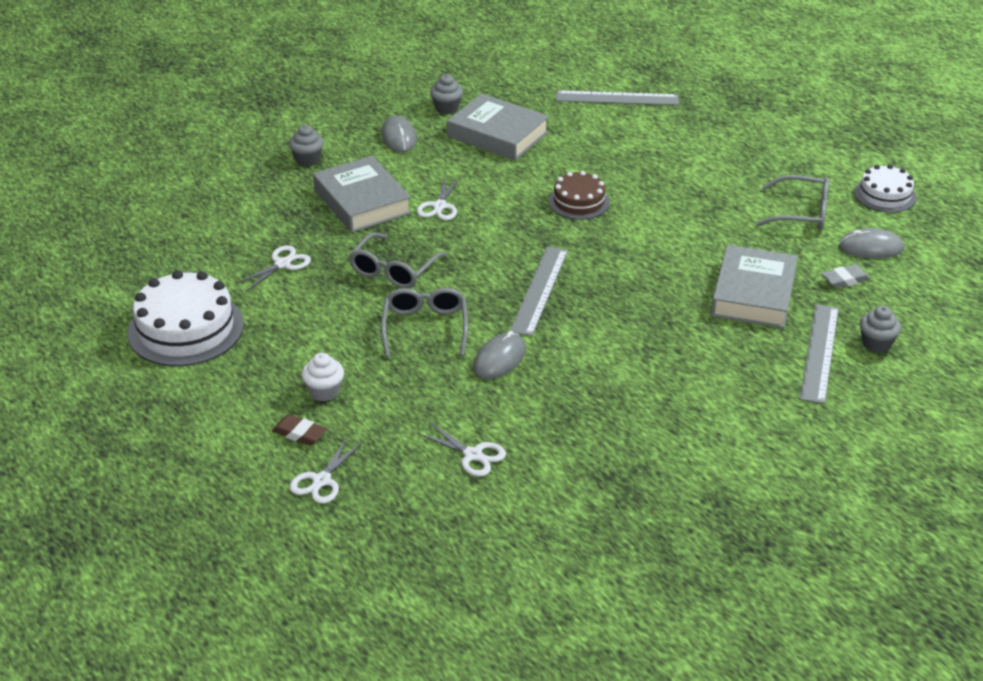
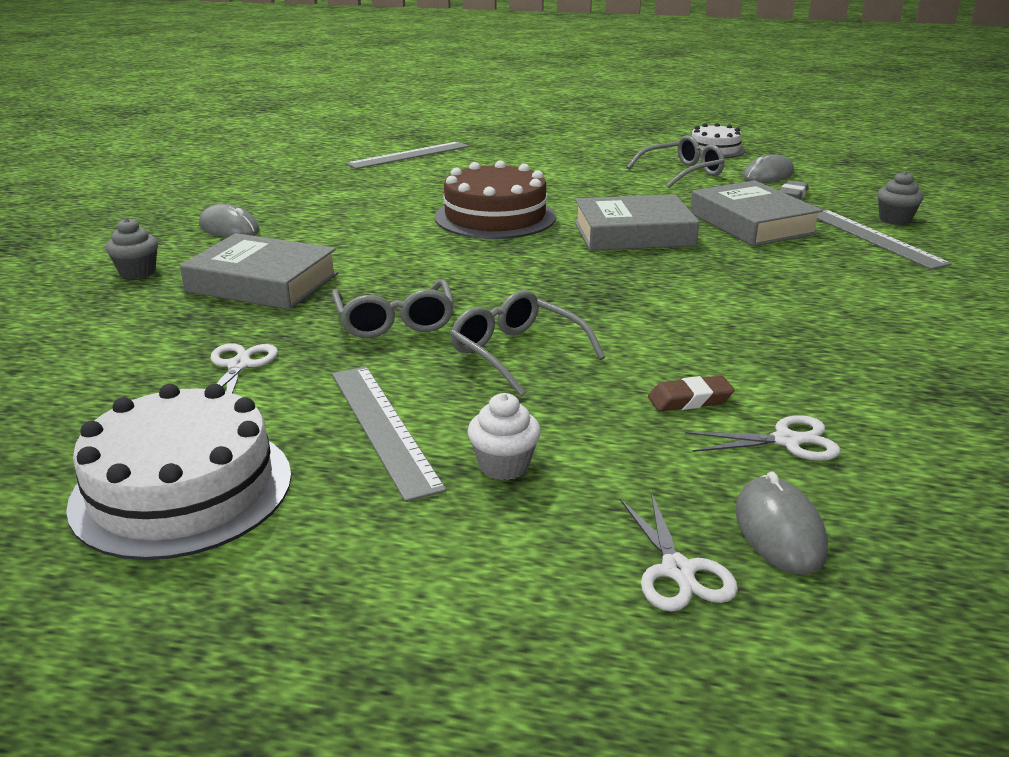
camera: 40 degrees left, 10 degrees down
(299, 433) = (551, 530): brown eraser -> brown eraser (690, 400)
(439, 206) = (361, 259): white scissors -> none
(446, 108) = (251, 198): grey cupcake -> none
(498, 134) = (336, 200): grey book -> grey book (633, 233)
(499, 359) = (643, 346): grey mouse -> grey mouse (779, 530)
(539, 290) = (577, 282): grey ruler -> grey ruler (383, 427)
(579, 201) = (495, 217): brown cake -> brown cake, size x1.69

